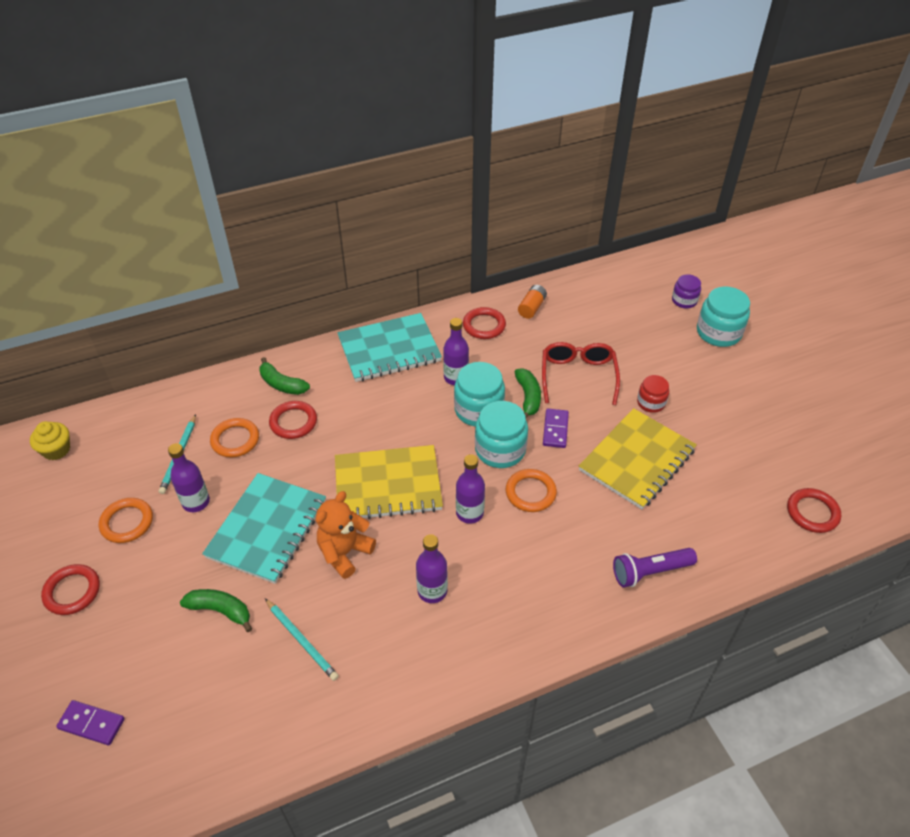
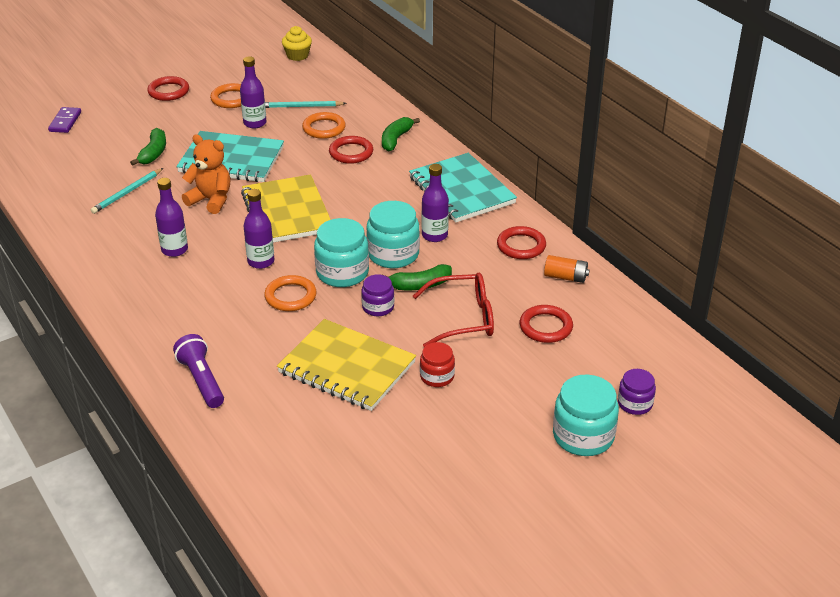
camera: 80 degrees right, 10 degrees down
(555, 429) = (378, 307): purple domino -> purple jar
(812, 512) = (292, 512): red ring -> red ring (545, 327)

